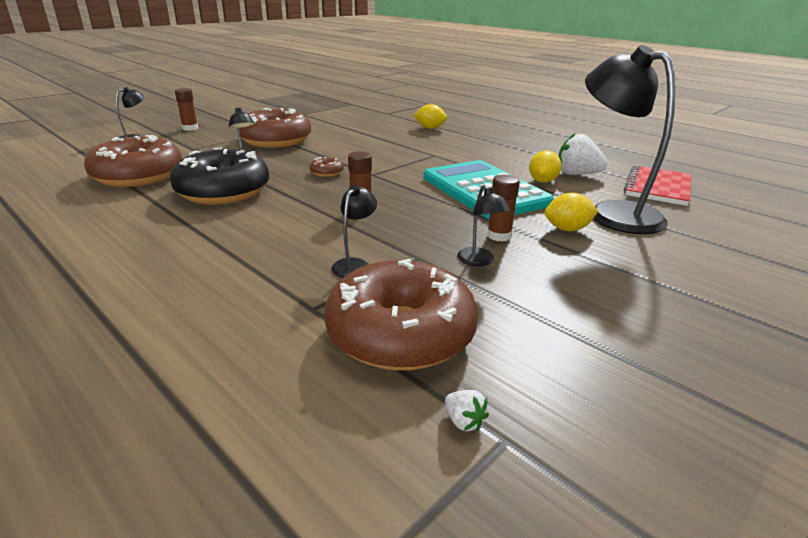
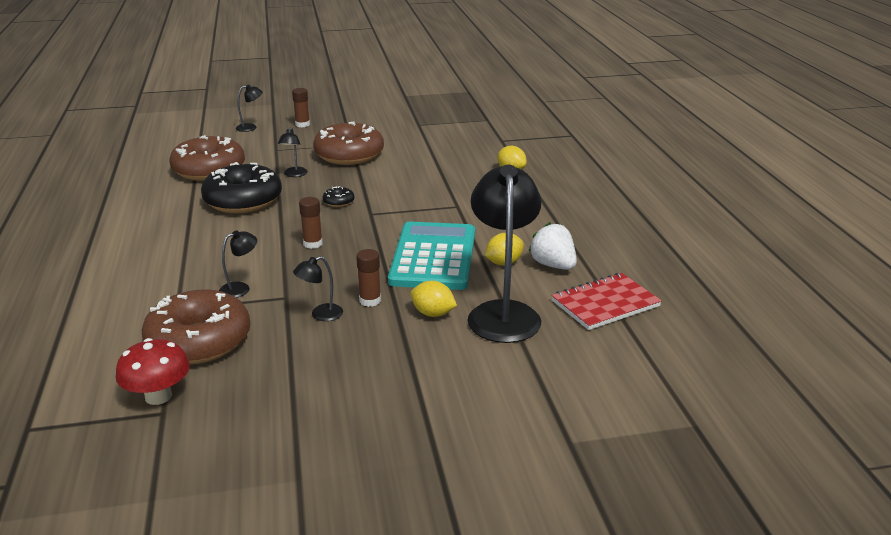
camera: 35 degrees right, 0 degrees up
(327, 172) = (338, 202): brown donut -> black donut
(464, 421) = (158, 396): white strawberry -> red mushroom
(479, 261) = (320, 315): black lamp -> black lamp turned 45 degrees clockwise

